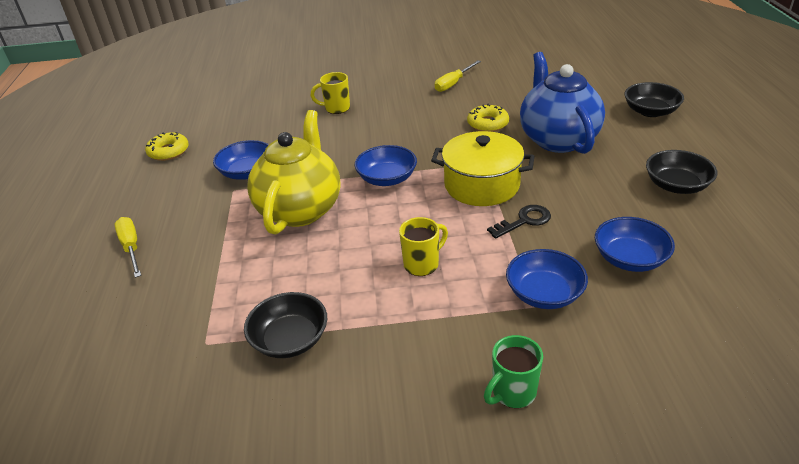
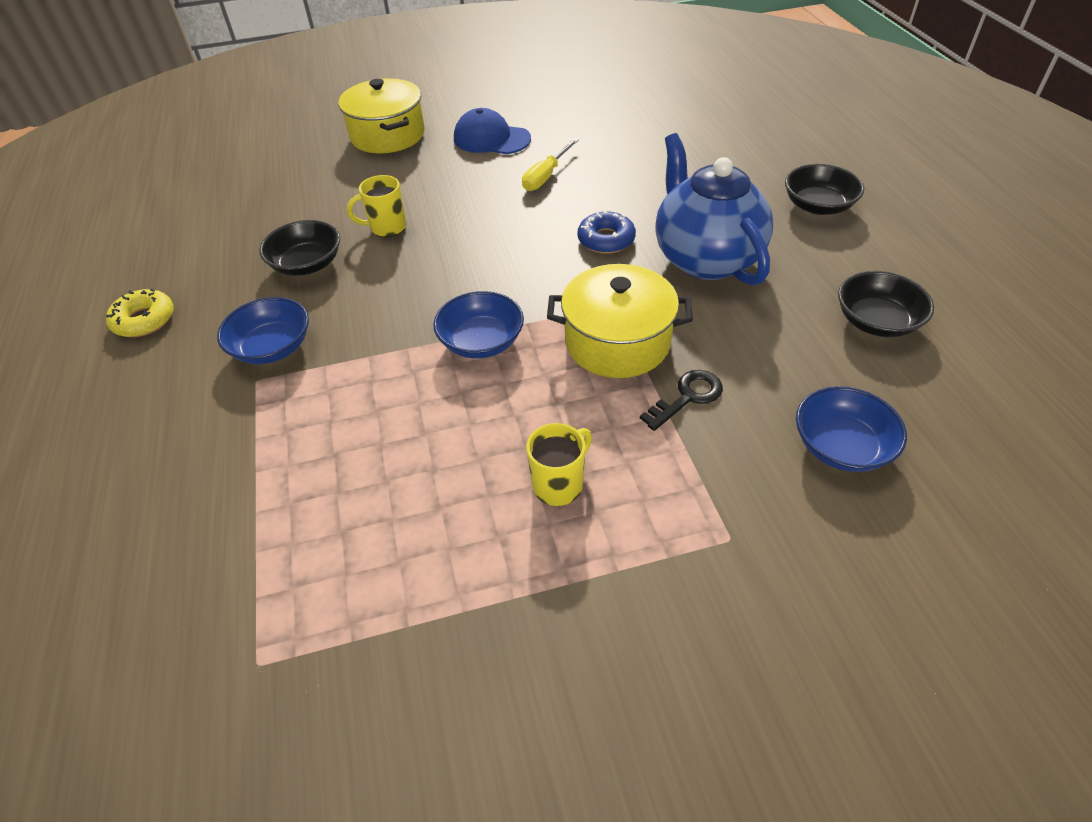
camera: 10 degrees left, 10 degrees up
(131, 247) = (111, 499): yellow screwdriver -> none
(290, 339) = (388, 641): black bowl -> black bowl (307, 264)
(300, 209) = (363, 406): yellow teapot -> none
(348, 54) = (387, 135): none -> yellow pot
(419, 59) = (491, 139): none -> blue cap
(488, 124) = (606, 239): yellow donut -> blue donut
(512, 392) = (729, 694): green mug -> none
(544, 294) = (739, 517): blue bowl -> none

